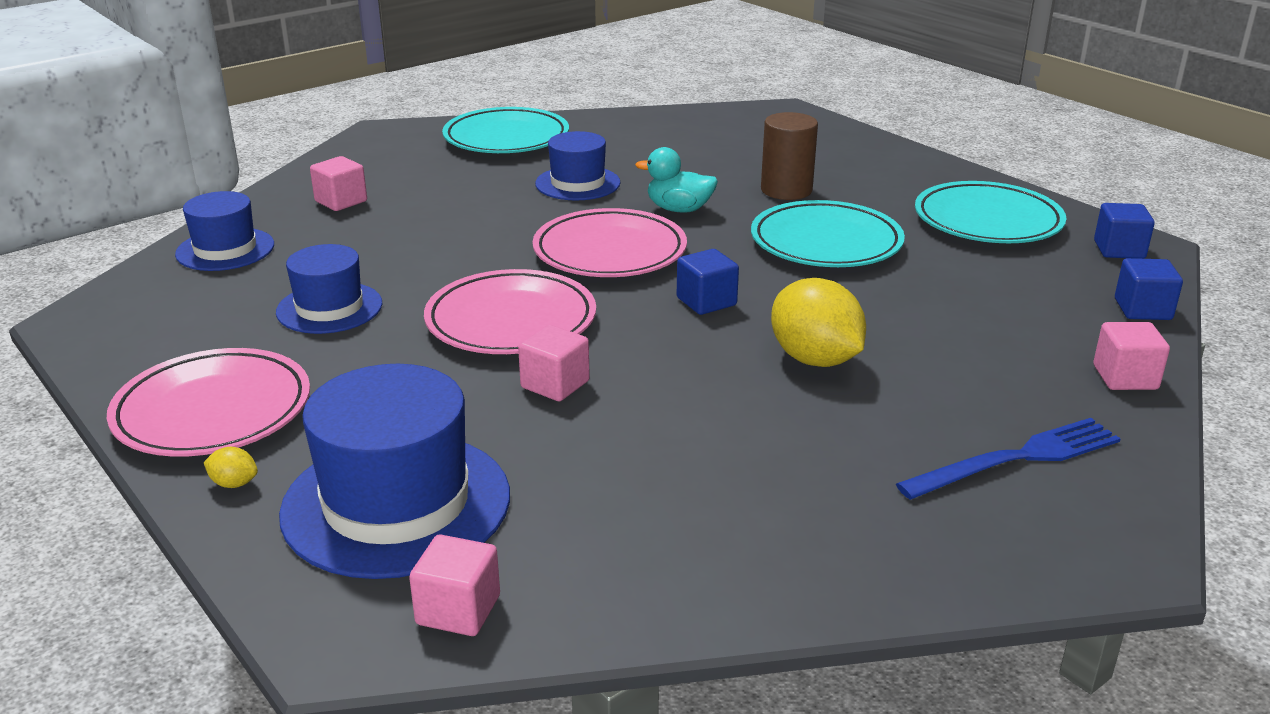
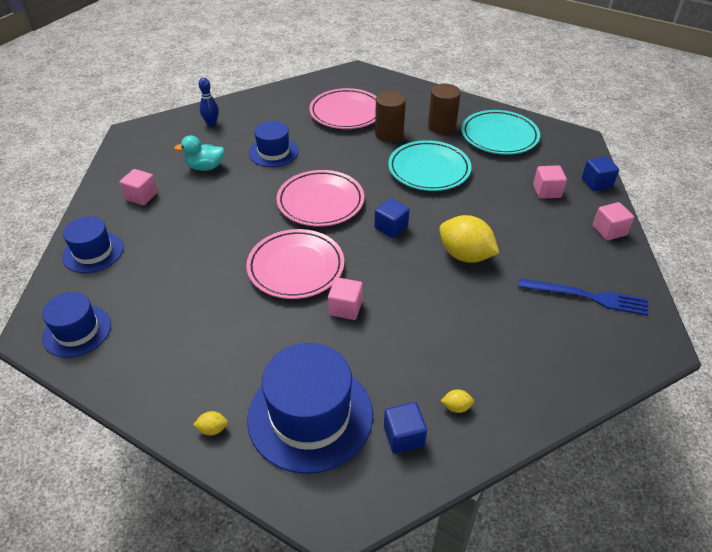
camera: 20 degrees left, 15 degrees up
(213, 411) = (166, 380): pink plate -> pink plate (346, 113)
(329, 308) = (187, 283): blue hat -> blue hat (77, 331)
(458, 610) = (383, 476): pink cube -> pink cube (547, 191)
(506, 138) = (211, 123): turquoise plate -> blue bowling pin
(654, 552) = (456, 407): none -> yellow lemon
(679, 209) = (340, 161): turquoise duck -> turquoise duck (205, 167)
(888, 194) = (441, 126): none -> brown cylinder
(1016, 459) = (587, 297): blue fork -> blue fork turned 60 degrees clockwise
(1119, 250) = (568, 144): blue cube -> blue cube (403, 436)

